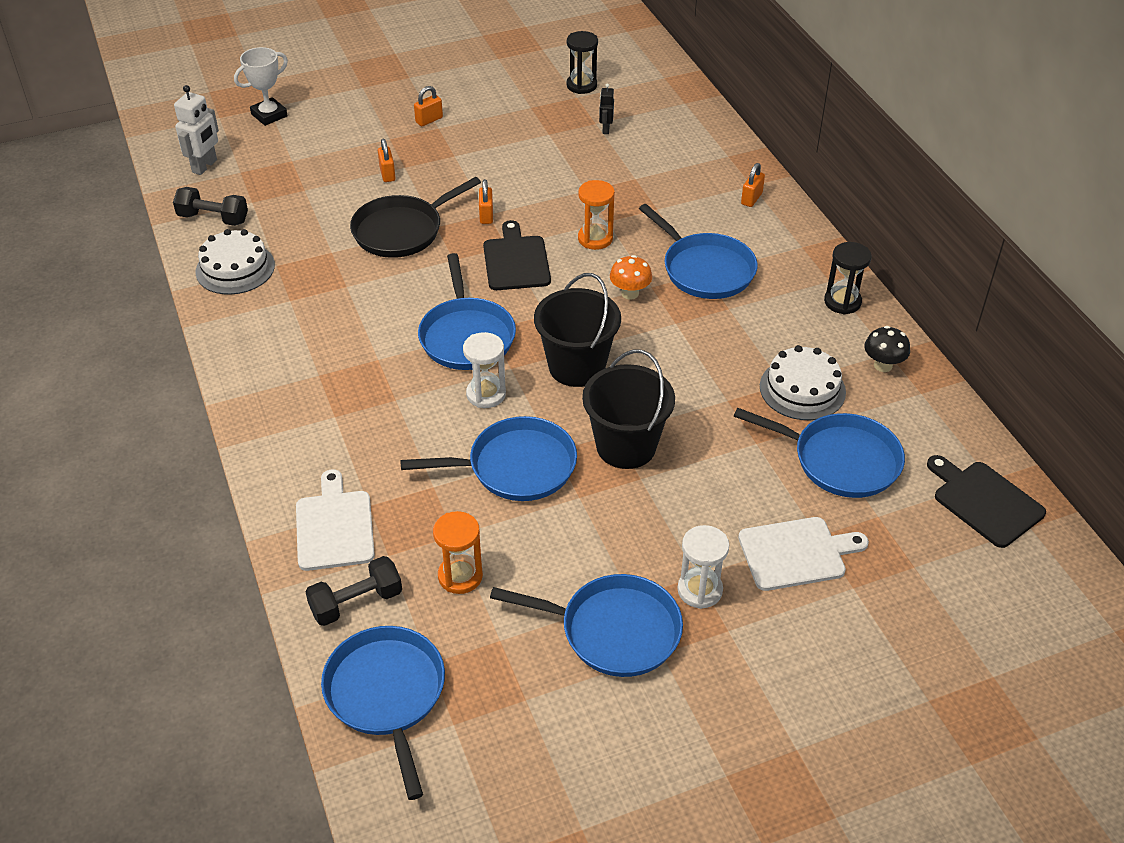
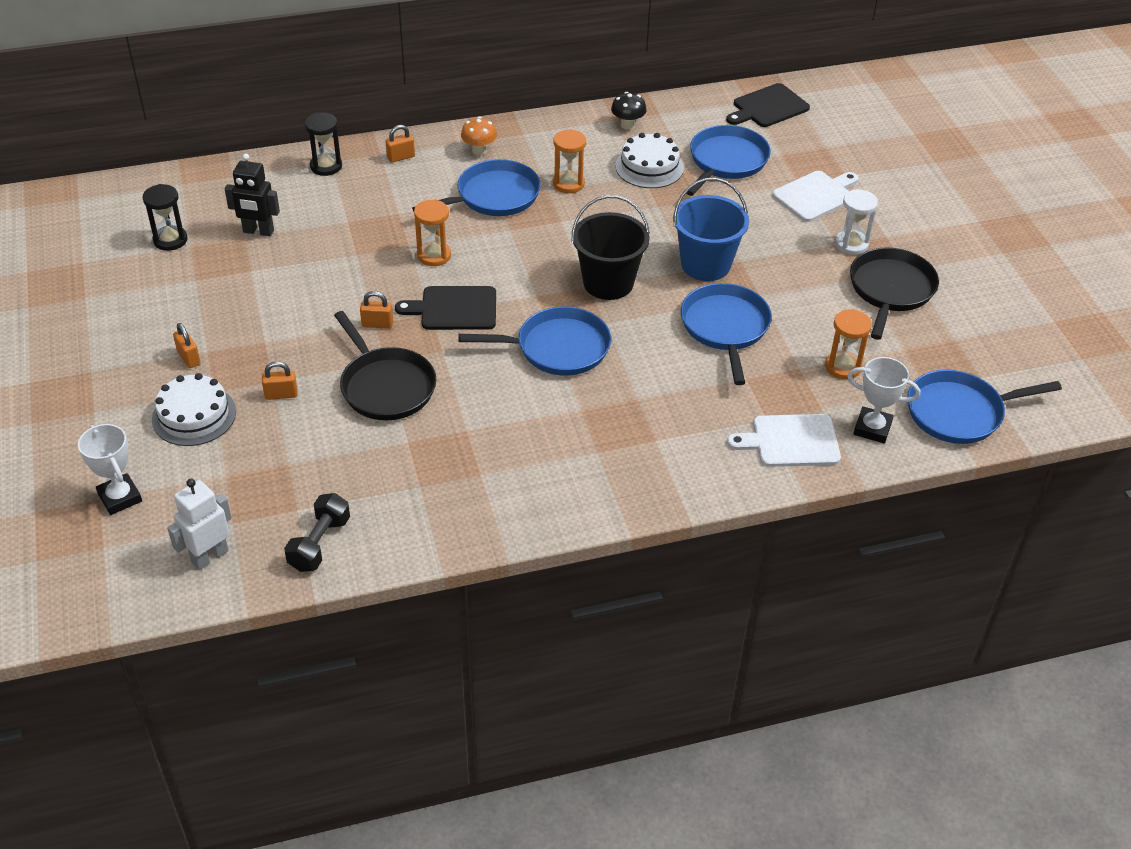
camera: 85 degrees left, 0 degrees up
(205, 166) = (209, 556): white robot -> white robot turned 75 degrees counterclockwise
(235, 268) = (417, 520): white cake -> white cake (194, 415)
(356, 602) = (872, 428): black dumbbell -> white trophy
(486, 394) = (637, 340): white hourglass -> none
(605, 129) = (258, 231): black robot -> black robot, size x1.71
(614, 630) = (890, 290): blue pan -> black pan
(626, 446) = (705, 265): black bucket -> blue bucket
(630, 293) = (517, 242): orange mushroom -> orange mushroom (479, 150)
(746, 324) = (568, 184): none -> orange hourglass
(751, 199) = (401, 157): orange padlock -> orange padlock turned 60 degrees counterclockwise
(796, 553) = (816, 195): white cutting board -> white cutting board turned 60 degrees clockwise
(842, 302) = (550, 131): black hourglass -> black hourglass (326, 166)

